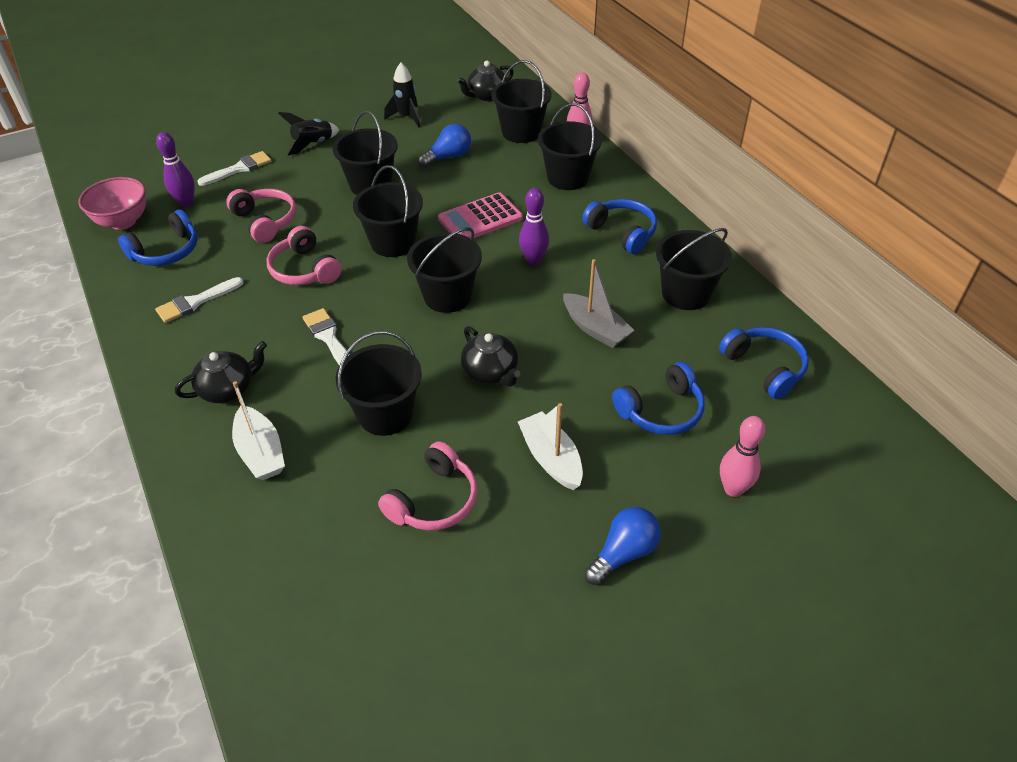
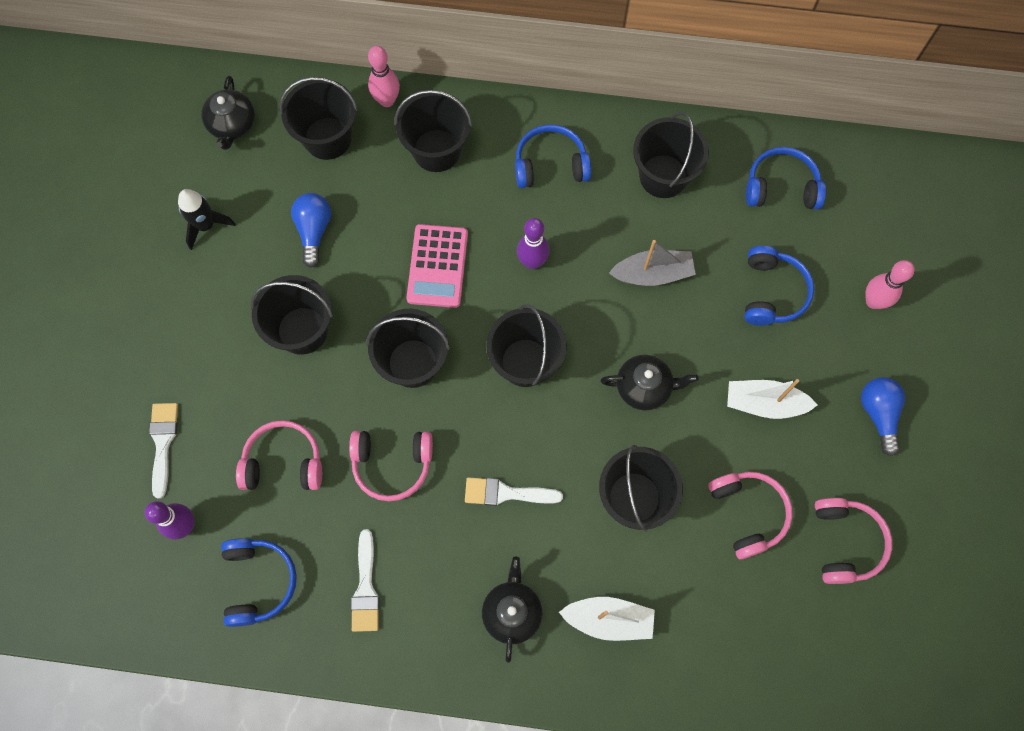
camera: 55 degrees left, 25 degrees up
(123, 222) = (168, 605): pink bowl -> none
(313, 145) = (179, 346): black rocket -> none
(466, 595) = (845, 542): none -> pink headphones

